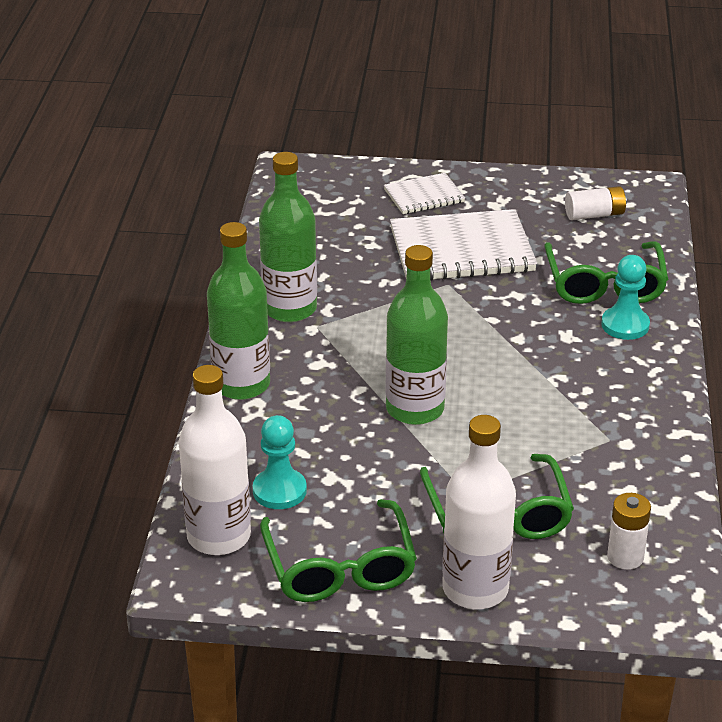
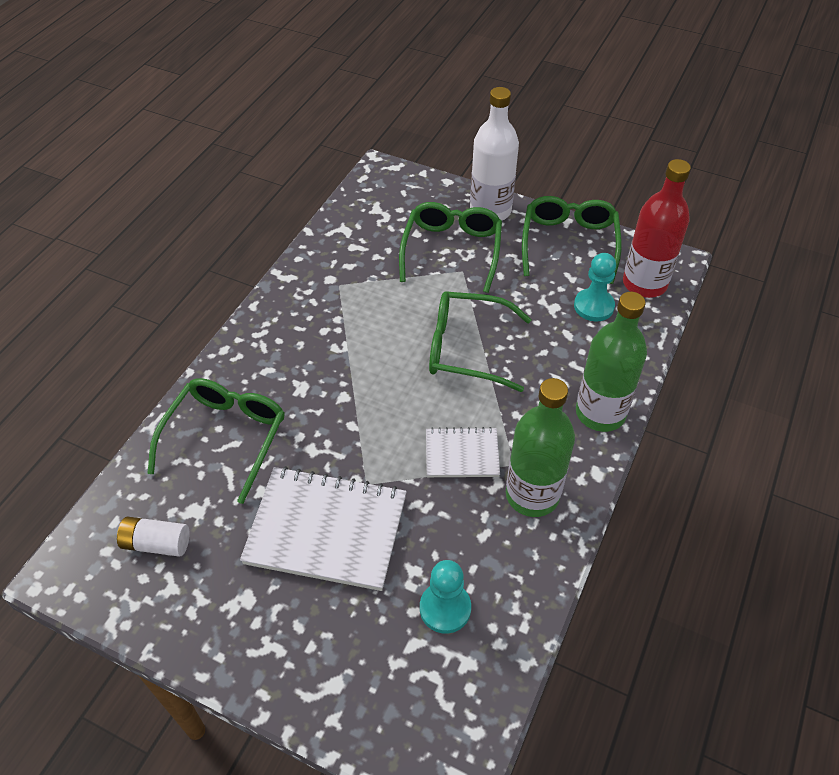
camera: 160 degrees left, 15 degrees up
(219, 536) = (644, 283): white bottle -> red bottle
(415, 409) = (466, 348): green bottle -> green glasses
(424, 196) = (315, 643): white notebook -> white notebook (462, 454)
(625, 325) = (246, 384): turquoise pawn -> turquoise pawn (445, 608)
(625, 557) = (388, 206): white battery -> none

